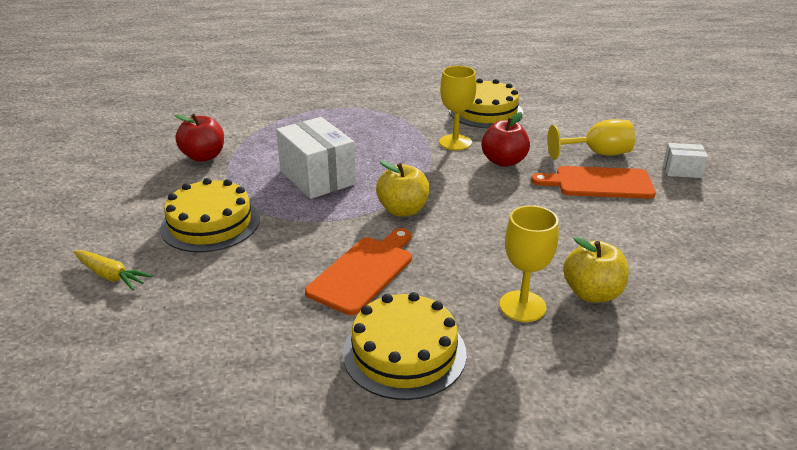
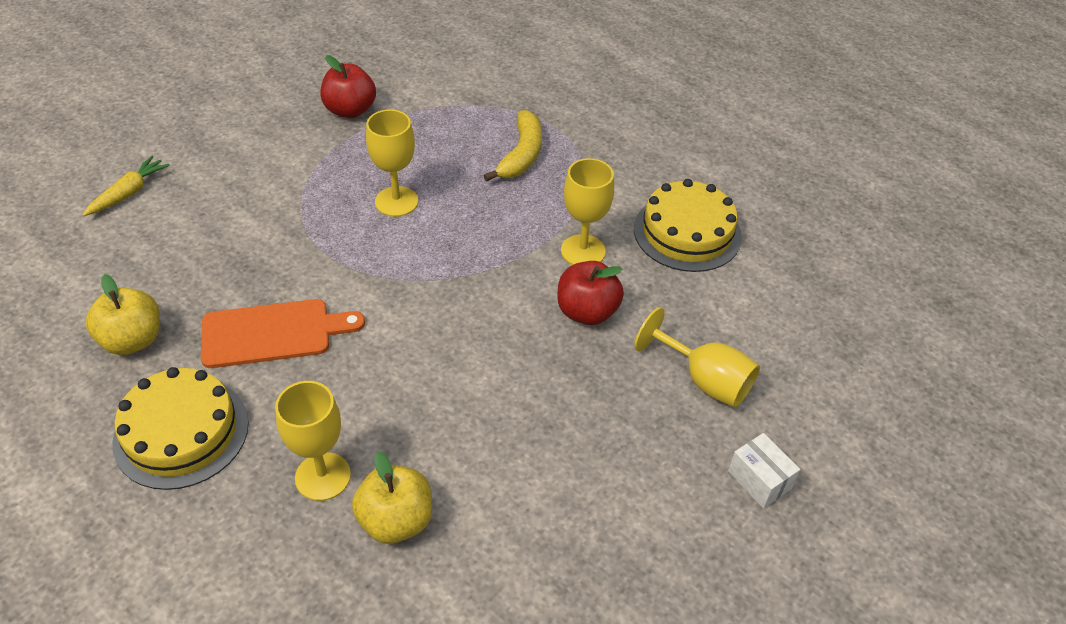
camera: 45 degrees right, 15 degrees up
(110, 275) = (129, 193): yellow carrot -> yellow carrot turned 135 degrees counterclockwise
(210, 223) = (251, 191): yellow cake -> none
(317, 177) = (396, 201): white box -> yellow goblet
(348, 125) = (521, 155): none -> yellow banana
(403, 210) = (402, 295): yellow apple -> yellow apple (133, 340)
(598, 183) = (633, 416): orange cutting board -> none

